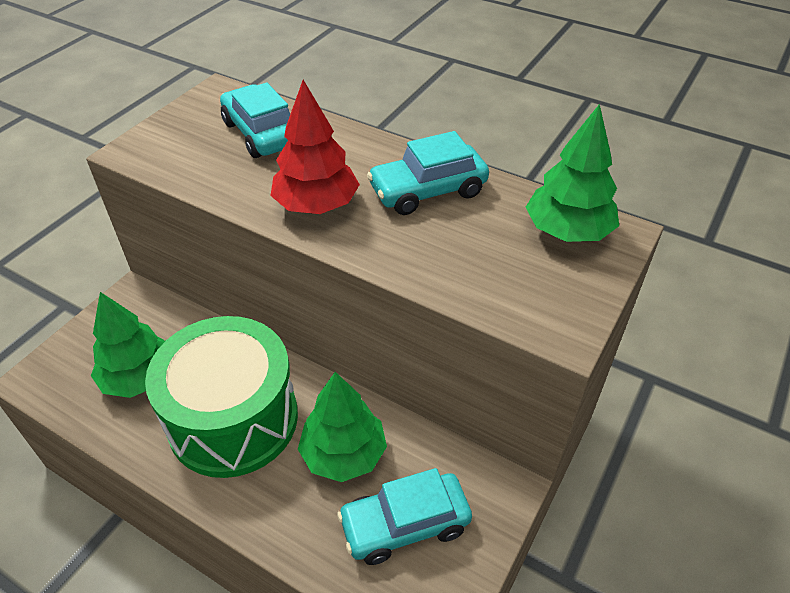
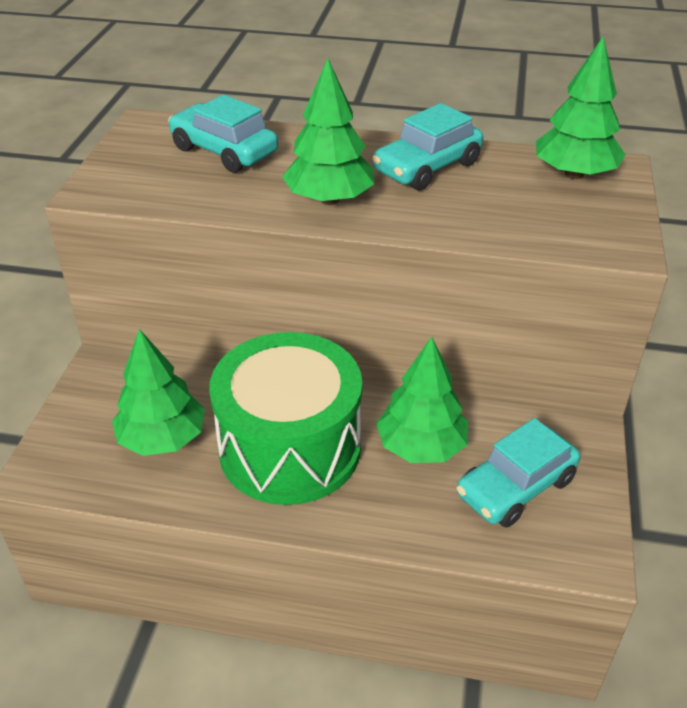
camera: 20 degrees left, 5 degrees down
(316, 205) = (329, 199): red tree -> green tree

